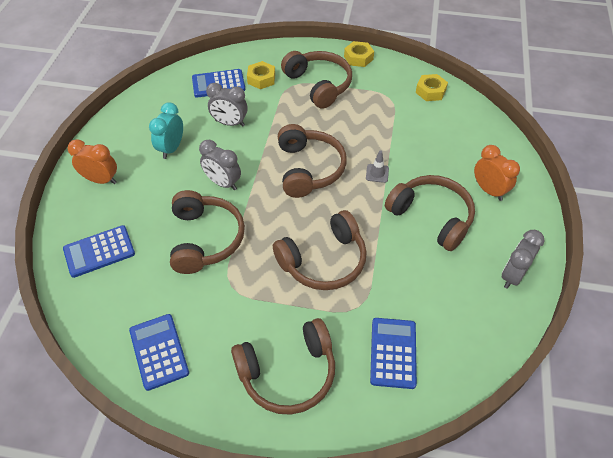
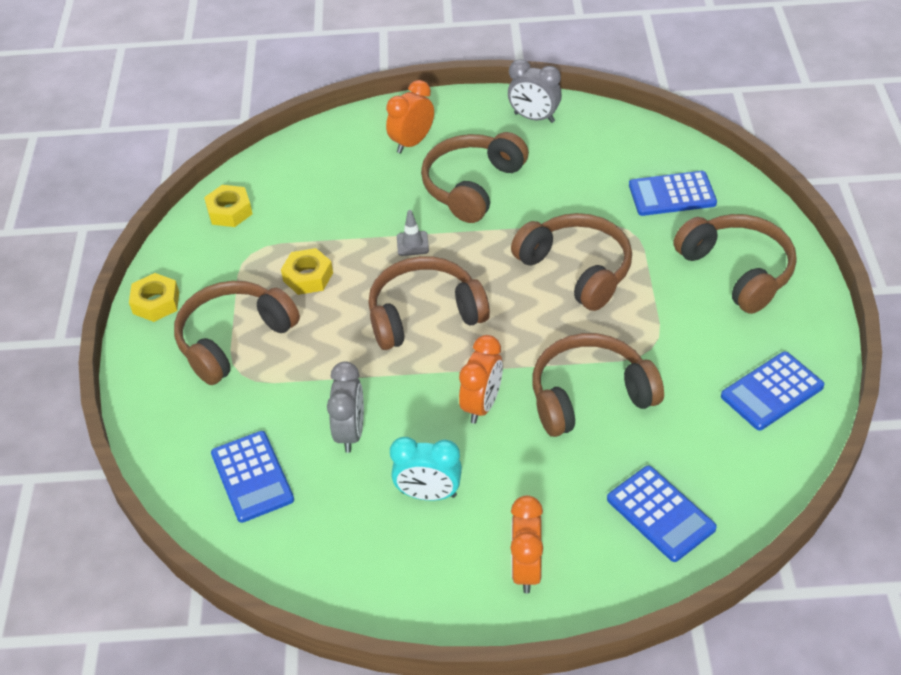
camera: 100 degrees left, 5 degrees down
(223, 183) = (482, 405): grey clock -> orange clock
(261, 79) = (229, 418): yellow nut -> yellow nut (308, 277)

